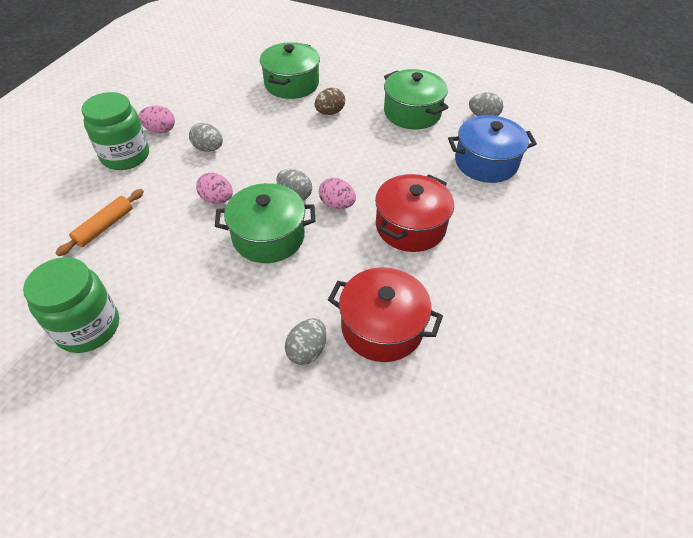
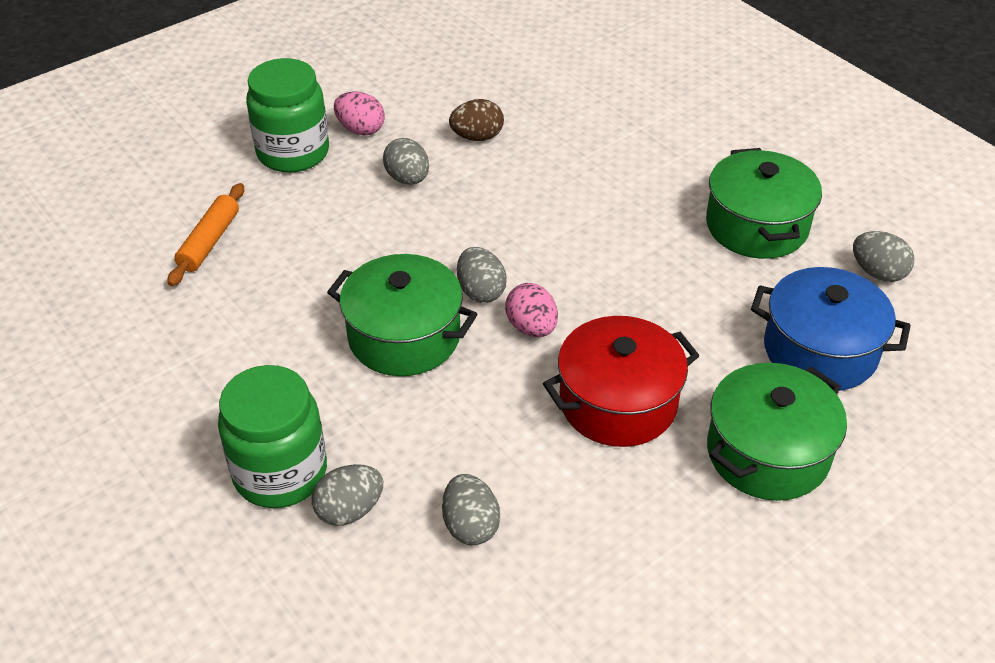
camera: 30 degrees right, 5 degrees down
(88, 327) = (115, 364): green jar -> green jar (280, 473)
(105, 226) = (209, 242): orange rolling pin -> orange rolling pin turned 45 degrees counterclockwise
(217, 199) = (371, 257): pink egg -> none
(291, 84) = (595, 117): green pot -> green pot (767, 452)
(330, 112) = (622, 182): brown egg -> brown egg (477, 137)
(382, 327) = (470, 525): red pot -> grey egg

